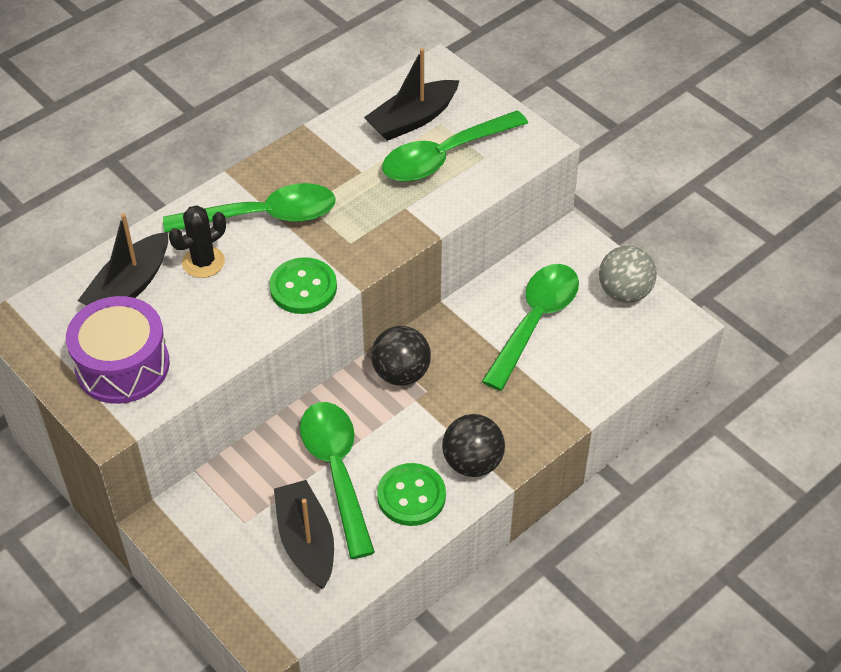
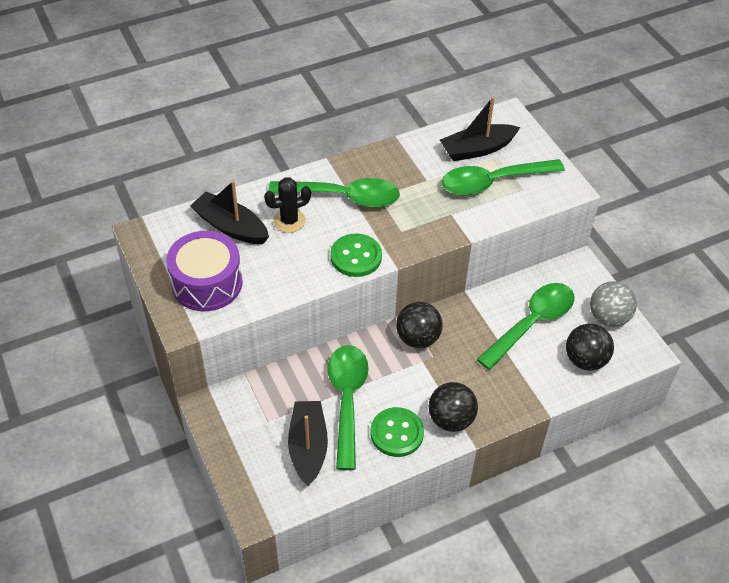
camera: 15 degrees right, 0 degrees up
(129, 287) = (231, 227): black boat -> black boat turned 75 degrees clockwise
(612, 351) = (585, 360): none -> black ball

